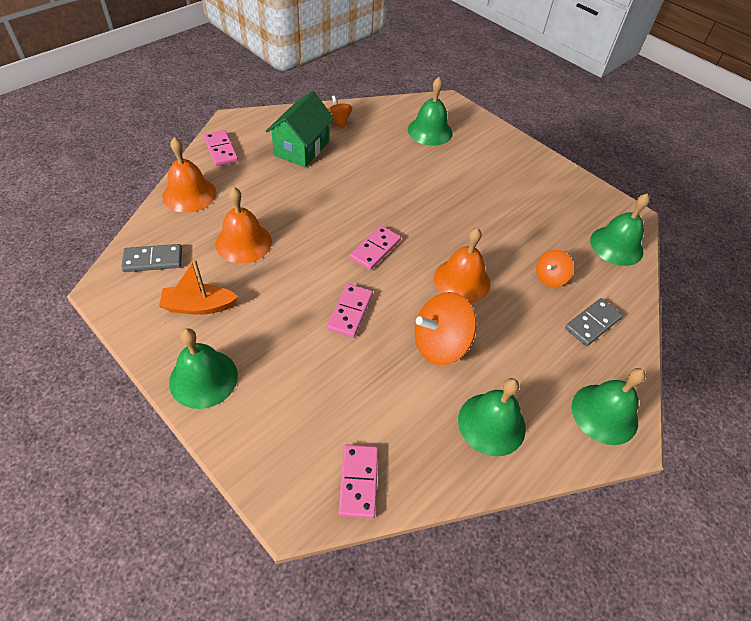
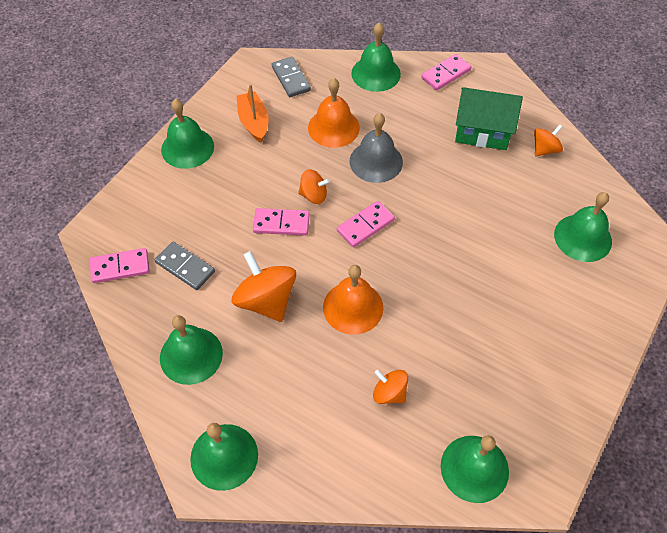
camera: 80 degrees right, 5 degrees up
(189, 194) = (376, 73): orange bell -> green bell
(302, 223) = (376, 161): none -> grey bell
(324, 278) = (313, 195): none -> orange spinning top
(375, 249) = (365, 225): pink domino -> pink domino turned 60 degrees counterclockwise
(592, 323) = (337, 441): grey domino -> grey domino (185, 267)

